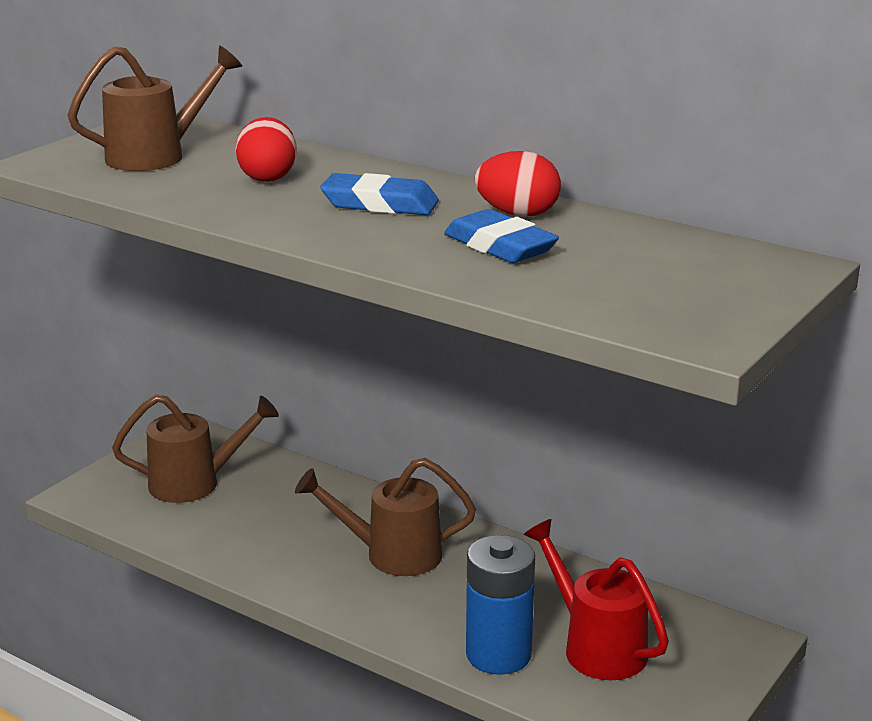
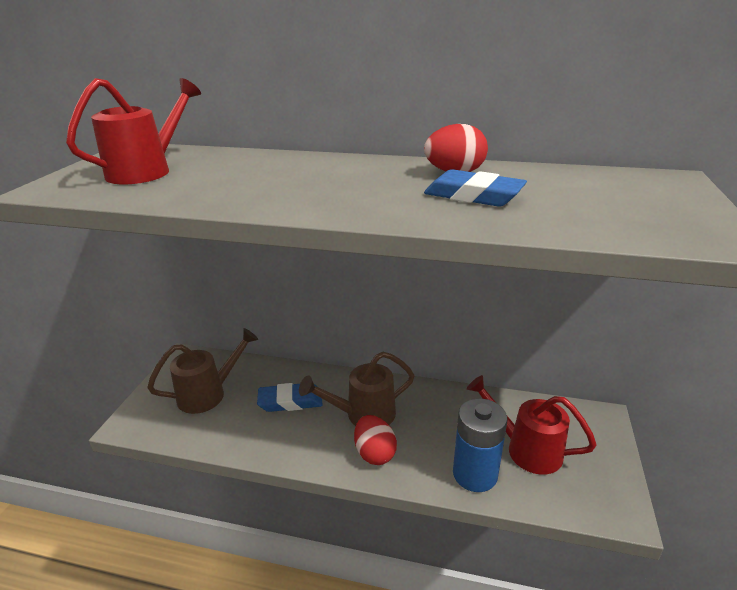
camera: 20 degrees left, 5 degrees up
(157, 156) = (147, 171): brown watering can -> red watering can
(268, 177) = (248, 174): red egg -> red egg (374, 453)
(380, 204) = (351, 180): blue eraser -> blue eraser (290, 401)

